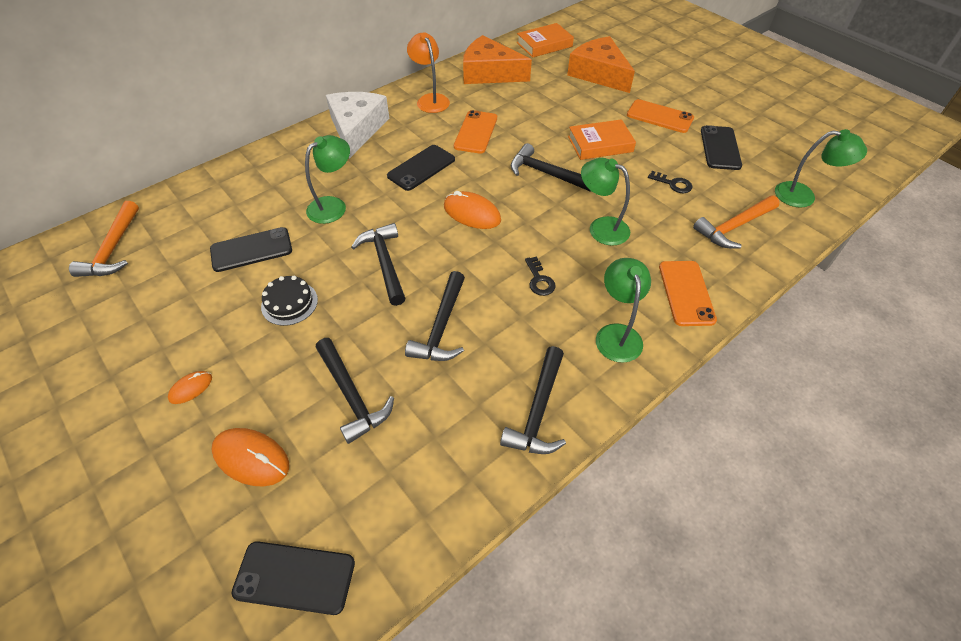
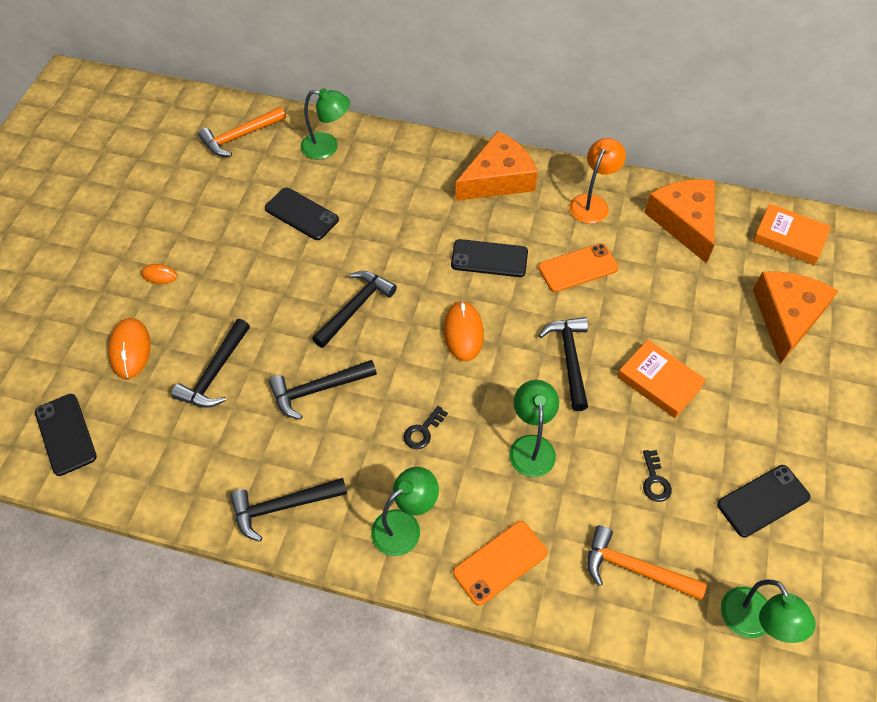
camera: 55 degrees right, 5 degrees up
(289, 303) = (269, 275): black cake -> none
(333, 206) = (389, 230): green lamp -> green lamp (327, 147)
(357, 129) = (498, 179): white cheese -> orange cheese
(660, 116) = (764, 414): orange phone -> none

